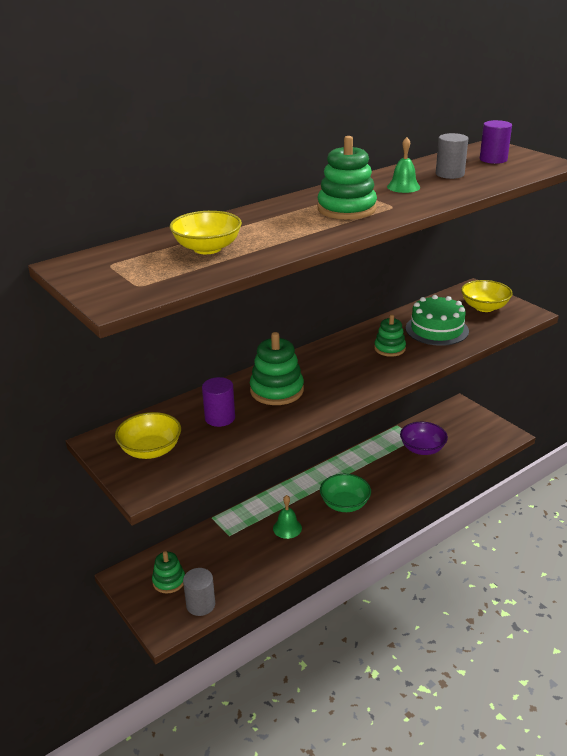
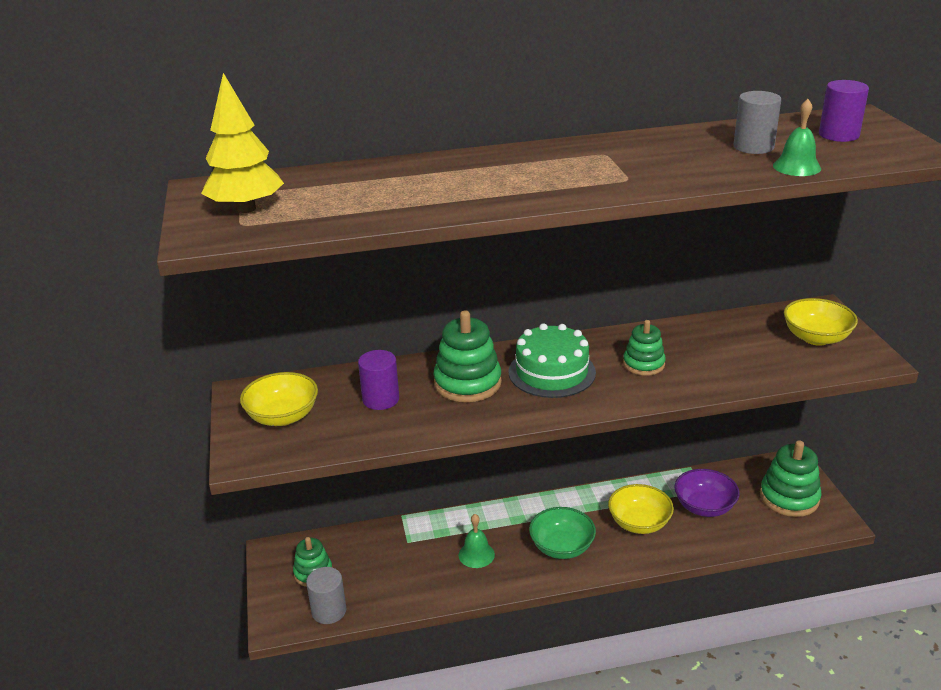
camera: 25 degrees right, 0 degrees up
(128, 274) = (246, 209): none -> yellow tree
(207, 248) = (357, 194): yellow bowl -> yellow bowl (639, 523)
(346, 209) = (567, 173): green stacking toy -> green stacking toy (789, 497)
(403, 187) = (671, 155): green bell -> green bell (796, 167)
(437, 329) = (725, 353): green cake -> green cake (552, 372)

